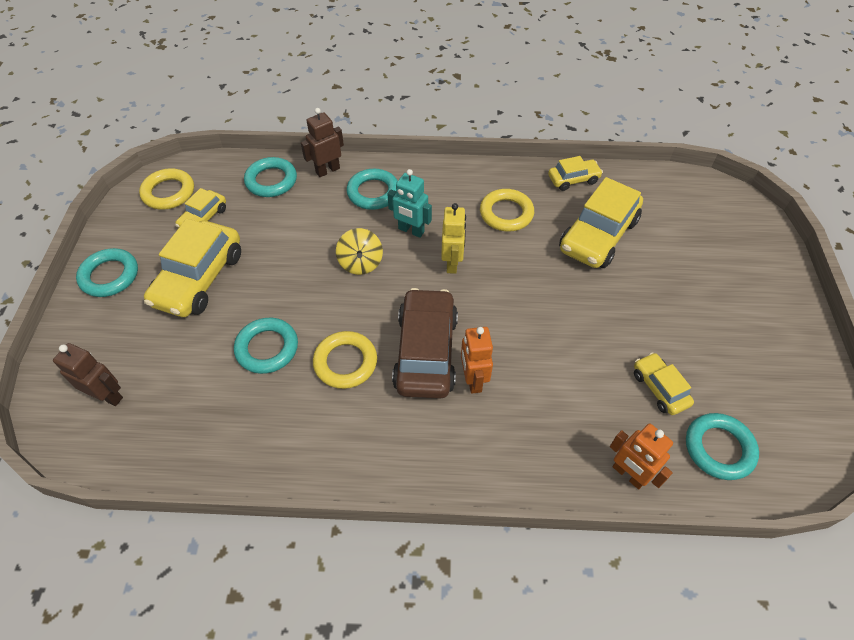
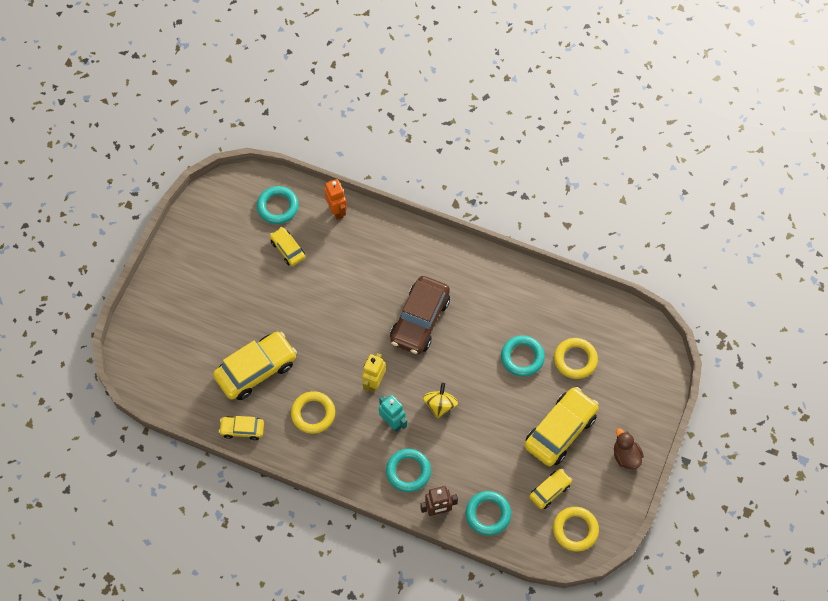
camera: 160 degrees left, 10 degrees up
(108, 396) = (628, 357): brown robot -> none
(110, 276) = (626, 456): turquoise ring -> brown duck
(345, 362) = (474, 330): yellow ring -> yellow ring (575, 360)
(473, 380) = (398, 292): orange robot -> none
(659, 388) = (288, 249): yellow car -> yellow car turned 150 degrees clockwise

